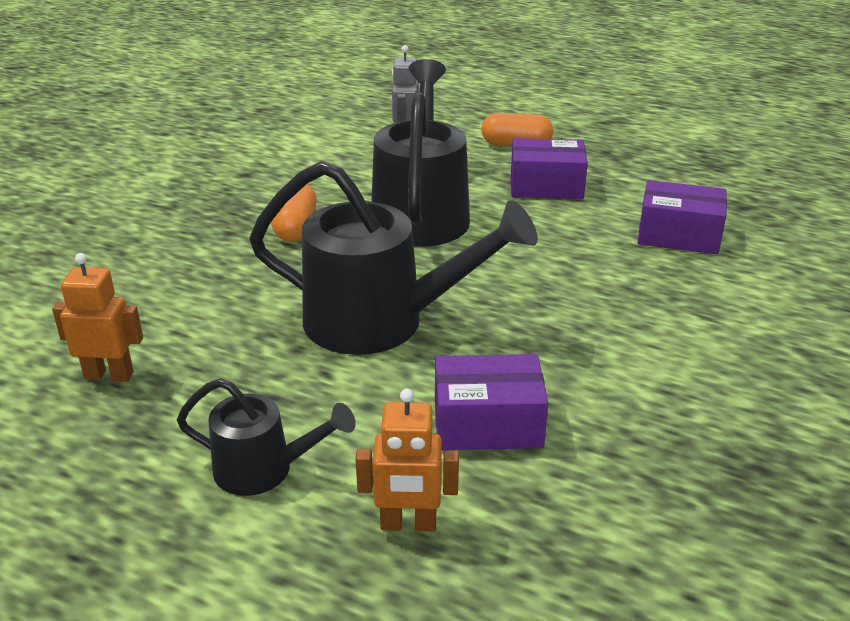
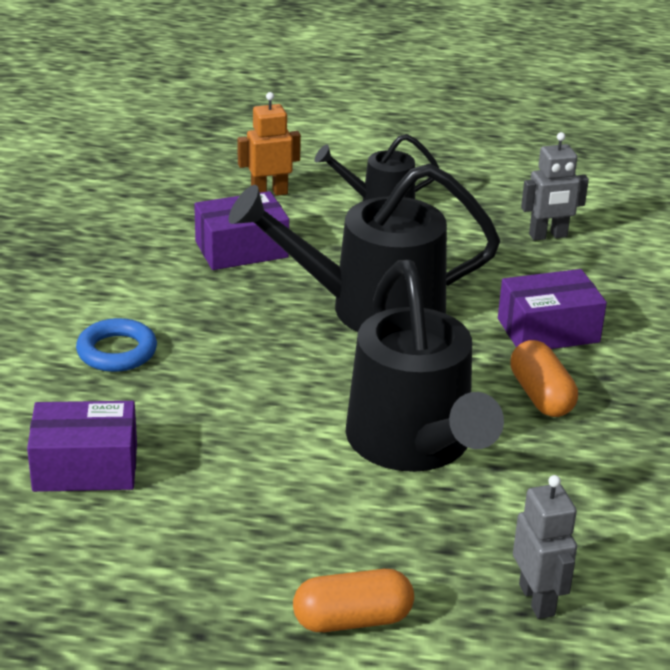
camera: 160 degrees right, 0 degrees up
(109, 375) = (548, 236): orange robot -> grey robot
(546, 186) = (274, 527): purple box -> purple box (548, 330)
(652, 320) = (117, 351): none -> blue ring

